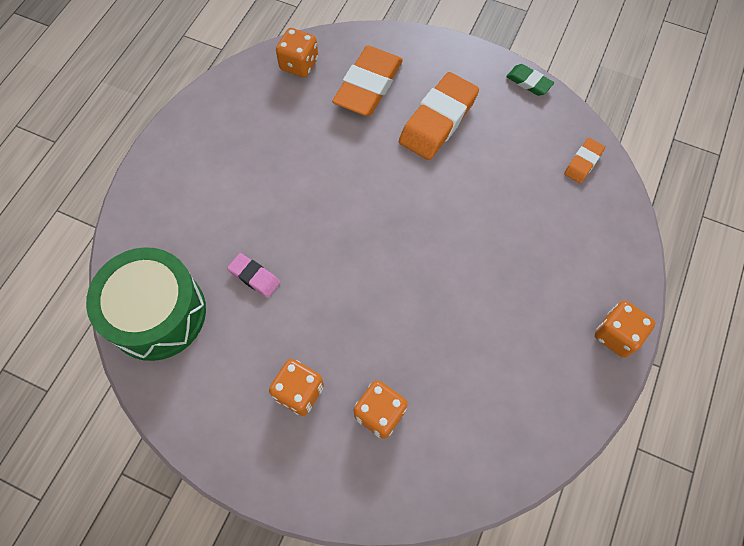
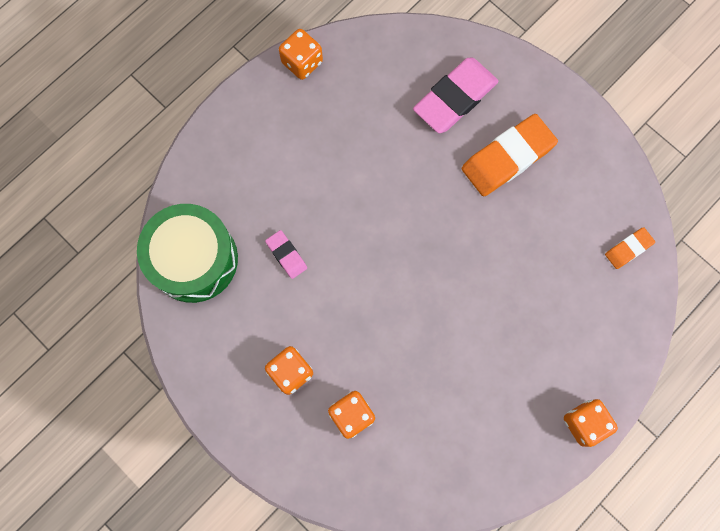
camera: 20 degrees right, 10 degrees up
(299, 64) = (397, 53): orange dice -> orange dice (302, 62)
(368, 85) = (455, 98): orange eraser -> pink eraser
(529, 82) = (612, 147): green eraser -> none

